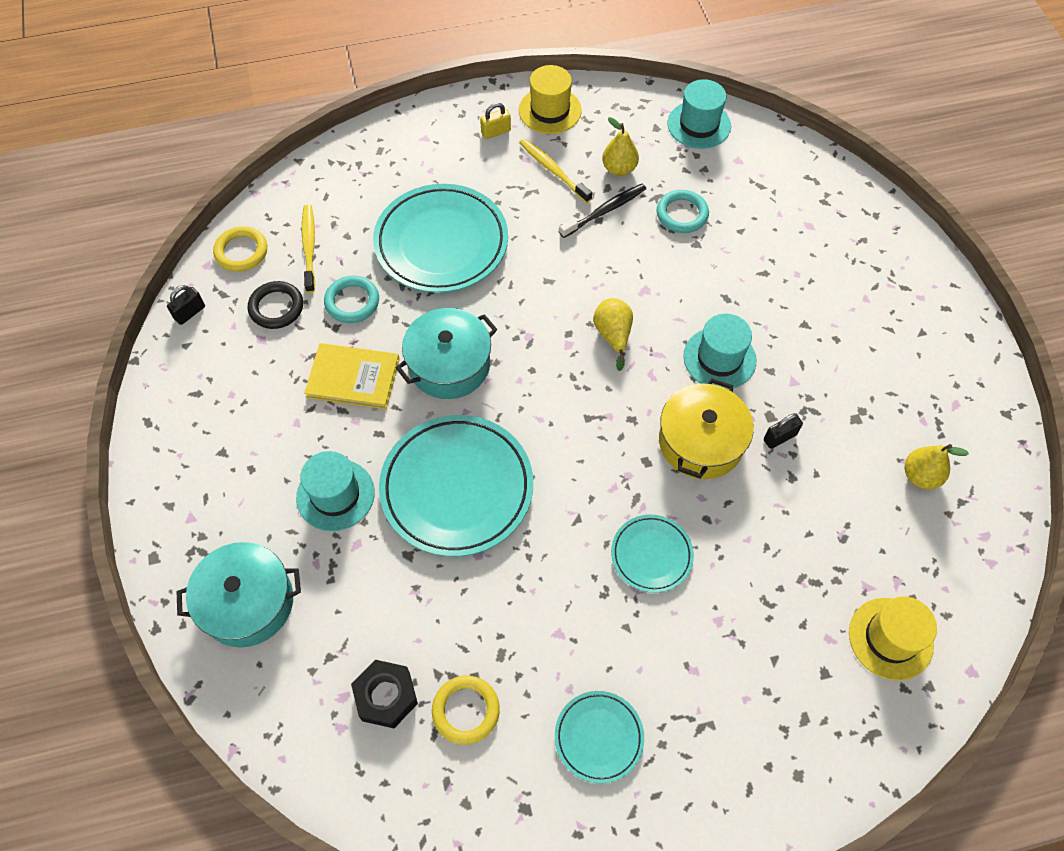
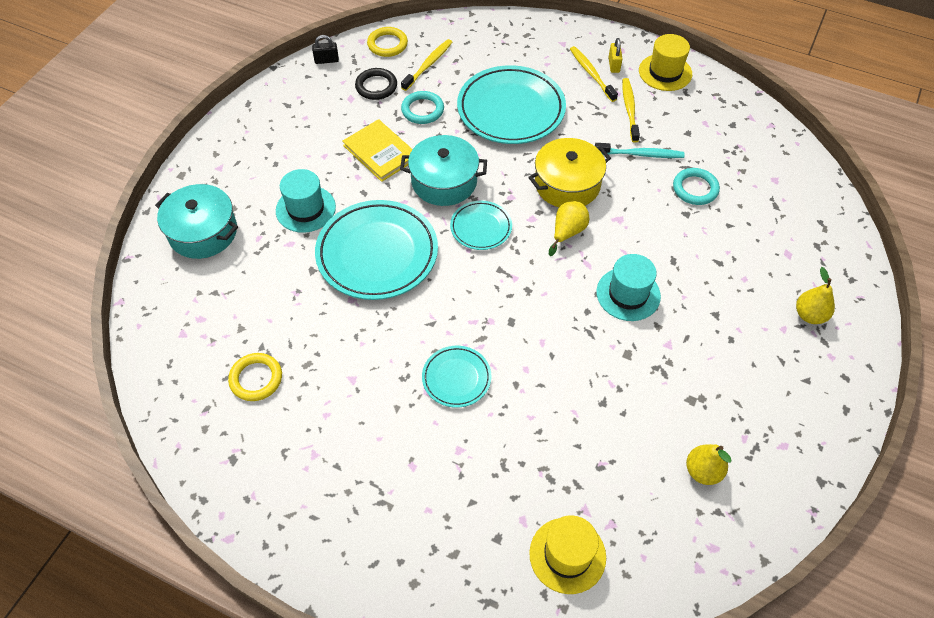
camera: 40 degrees right, 5 degrees down
(386, 696) = (222, 336): black nut -> none
(483, 155) = (591, 74): none -> yellow toothbrush
(496, 132) = (614, 65): yellow padlock -> yellow padlock turned 75 degrees clockwise
(598, 737) = (314, 456): turquoise plate -> turquoise plate (481, 227)
(604, 211) = (640, 154): black toothbrush -> turquoise toothbrush
(619, 169) = (678, 135): yellow pear -> yellow pear (809, 315)
(699, 125) = (768, 140): turquoise hat -> none
(701, 441) = (561, 335): yellow pot -> yellow pot (567, 184)
(780, 437) = (620, 372): black padlock -> none

